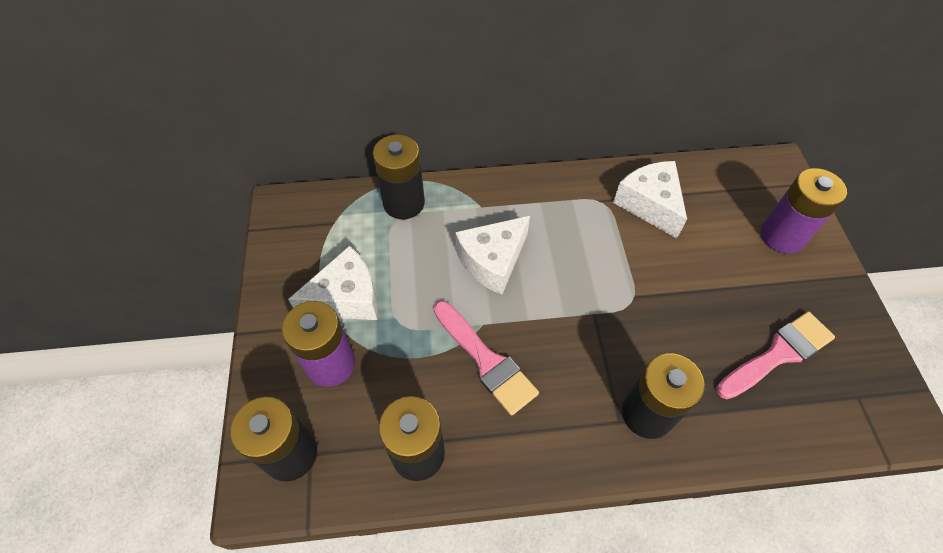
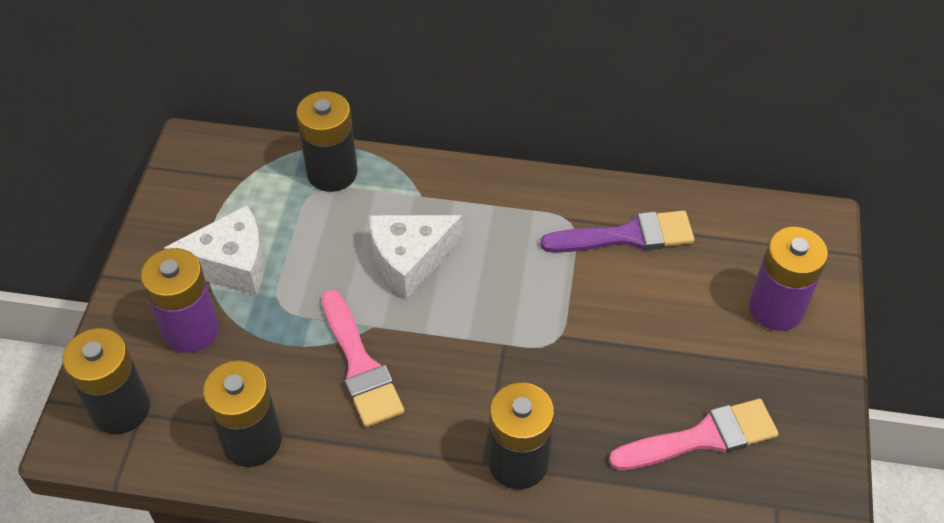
camera: 15 degrees right, 5 degrees down
(649, 204) = (627, 236): white cheese -> purple brush

